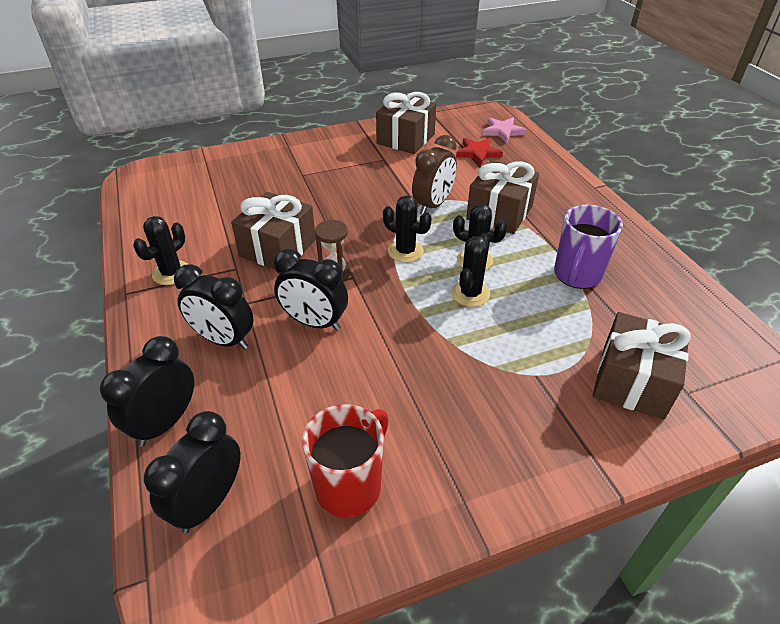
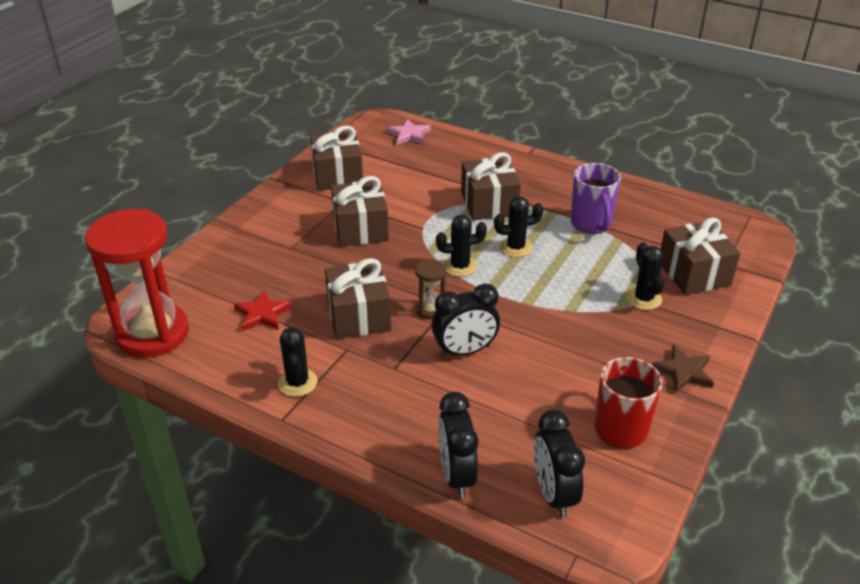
camera: 40 degrees left, 5 degrees down
(143, 189) = (152, 333): none -> red hourglass
(223, 340) = (416, 401): black clock -> none
(369, 184) = (360, 228): none -> brown gift
(433, 205) = (433, 221): brown clock -> none
(470, 293) = (542, 272): black cactus -> black cactus (643, 298)
(478, 153) = (413, 162): red star -> red star (262, 314)
(489, 475) = (683, 371): none -> brown star

